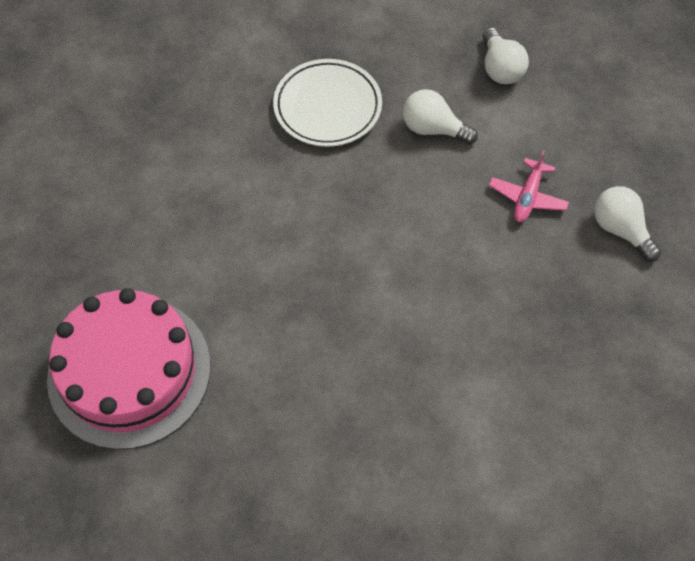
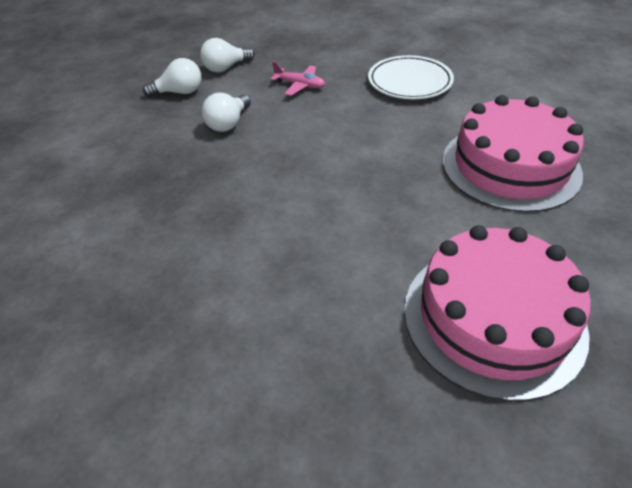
camera: 85 degrees left, 15 degrees down
(327, 107) = (187, 180): white plate -> white plate (409, 82)
(351, 431) = (510, 166): none -> pink cake
(620, 229) = (329, 54): white light bulb -> white light bulb (226, 68)

